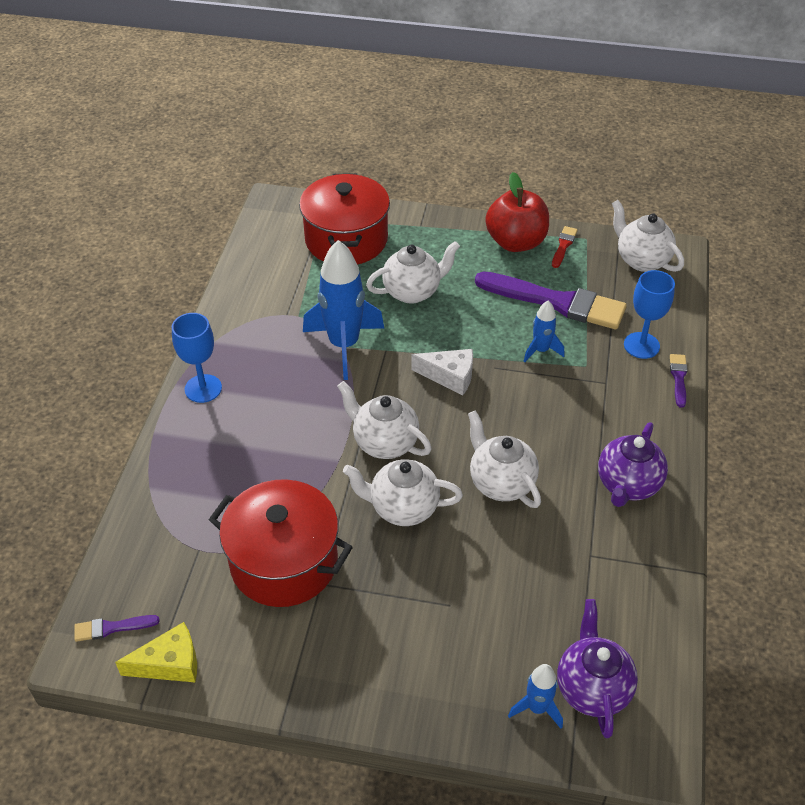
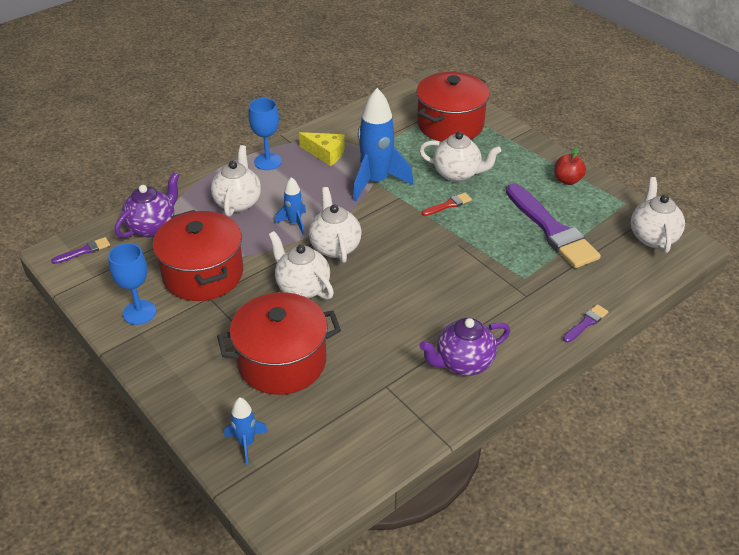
camera: 40 degrees right, 5 degrees down
(112, 628) = (84, 251): purple brush -> purple brush turned 120 degrees clockwise
(170, 663) = (89, 285): yellow cheese -> yellow cheese (326, 153)
(450, 376) = (421, 233): white cheese -> none
(473, 600) = (282, 362): none -> red pot
(501, 483) = (379, 310): white teapot -> white teapot (238, 202)
(516, 242) = (567, 180): red apple -> red apple, size x0.57
(541, 350) = (503, 252): blue rocket -> blue rocket (294, 223)
(563, 246) = (601, 199): red brush -> red brush (448, 205)
(592, 688) = (292, 457): purple teapot -> purple teapot (152, 227)
(641, 345) = (583, 288): blue goblet -> blue goblet (139, 312)

